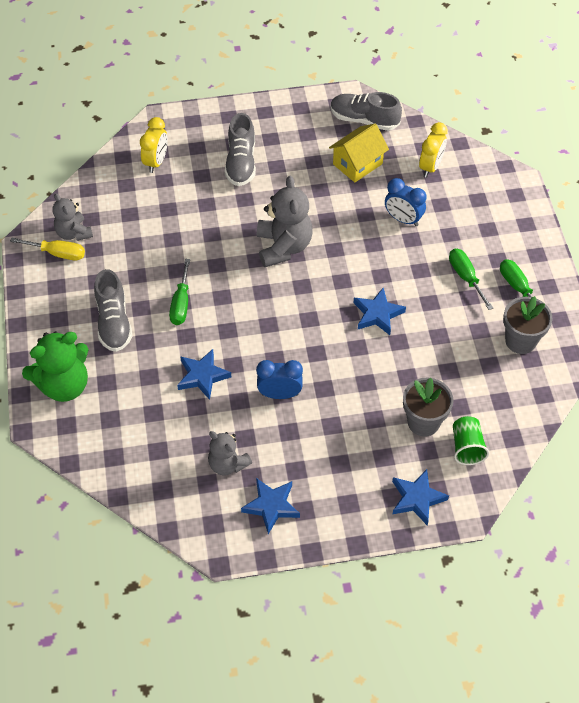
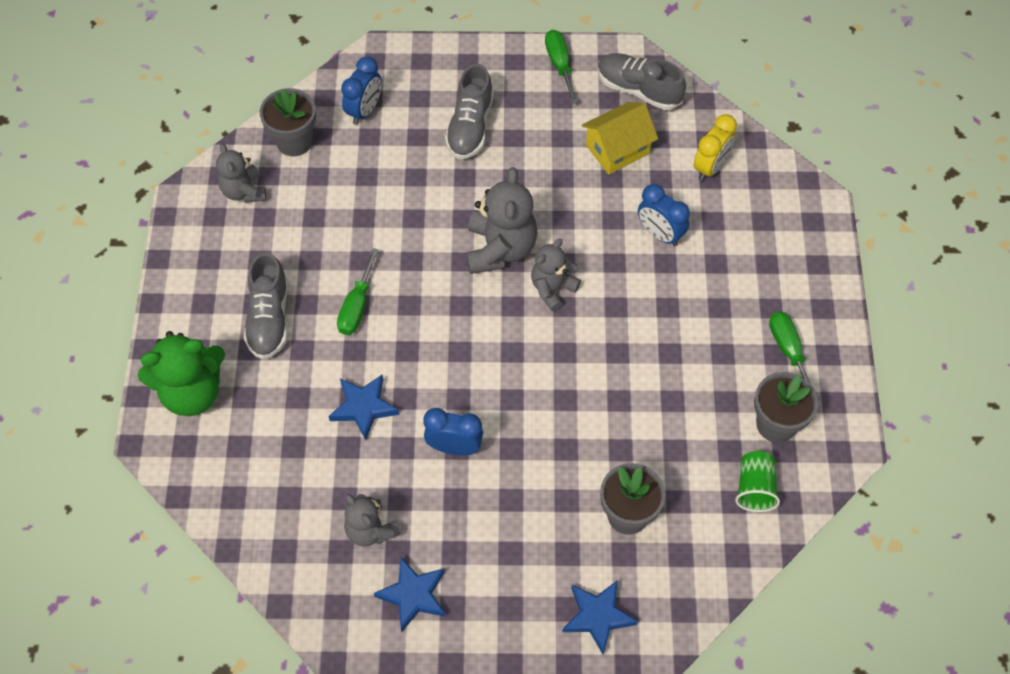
camera: 10 degrees right, 5 degrees up
(58, 253) = (219, 216): yellow screwdriver -> none
(106, 191) = (294, 141): none -> grey flower pot
(156, 162) = (364, 110): yellow clock -> blue clock
(330, 269) = (552, 288): none -> grey teddy bear
(377, 314) = (600, 359): blue star -> none
(465, 277) = (723, 326): green screwdriver -> green screwdriver (559, 65)
(467, 447) = (676, 558): green cup -> green cup (754, 488)

